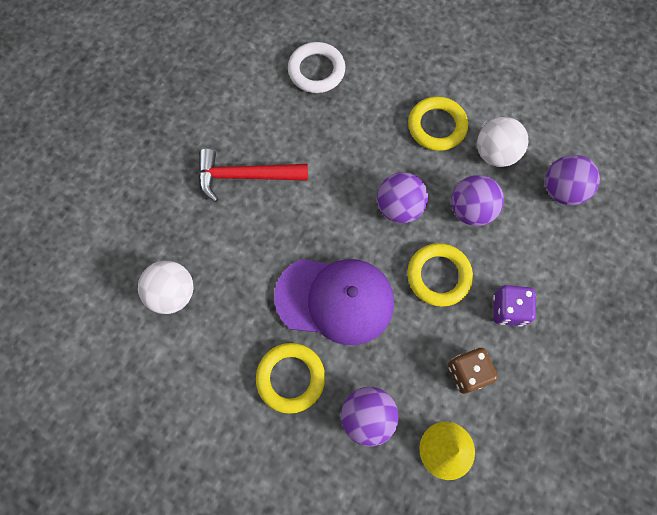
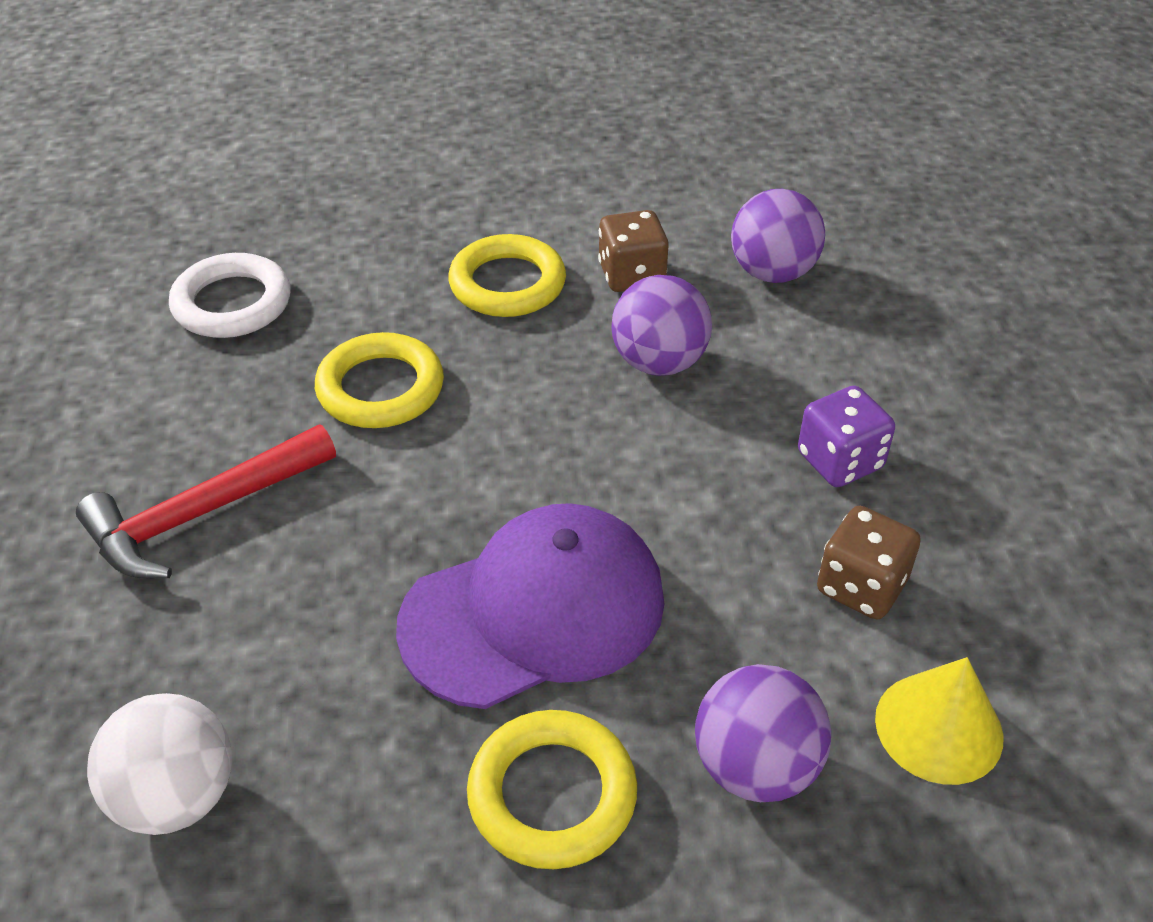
camera: 35 degrees left, 25 degrees down
(399, 207) = (536, 417): purple ball -> none
(438, 276) = (687, 476): yellow ring -> yellow ring (380, 388)
(495, 154) = (631, 275): white ball -> brown dice

